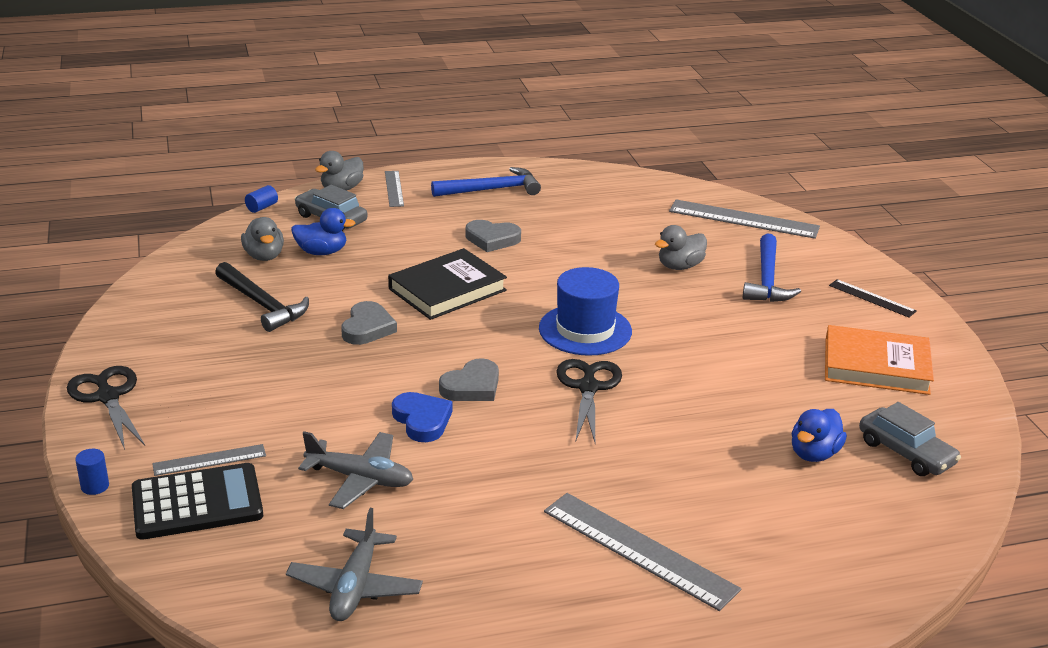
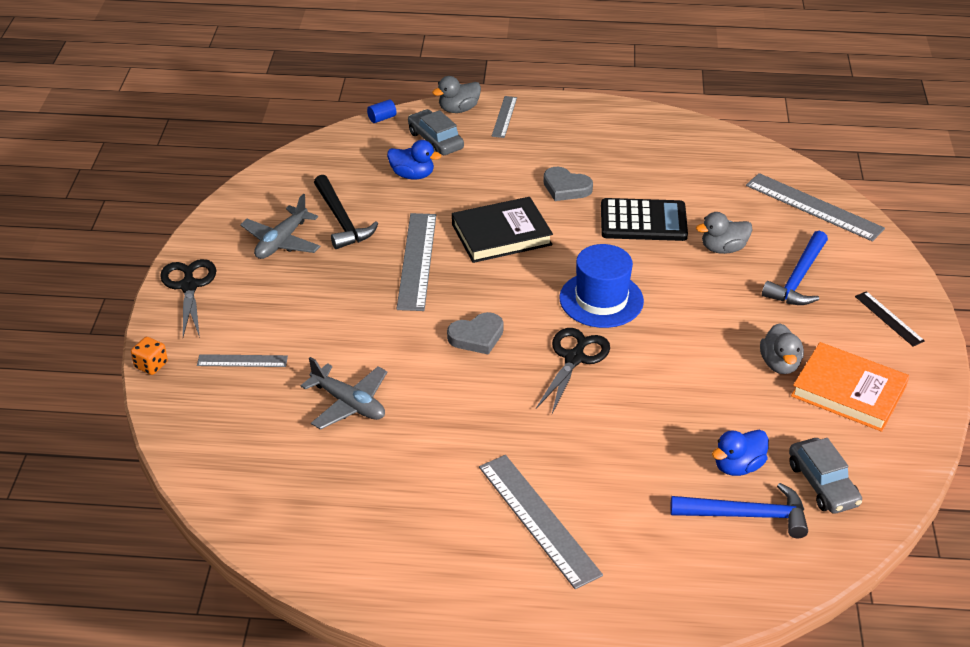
camera: 20 degrees right, 10 degrees up
(95, 486) = (151, 365): blue cylinder -> orange dice
(197, 503) = (218, 397): black calculator -> black calculator (643, 221)
(264, 256) = (363, 171): grey duck -> grey duck (779, 364)
(355, 586) = (304, 497): grey plane -> grey plane (281, 242)
(367, 328) = (417, 261): grey heart -> grey ruler
(422, 420) = (421, 360): blue heart -> none
(492, 190) = (592, 132): blue hammer -> blue hammer (747, 515)

